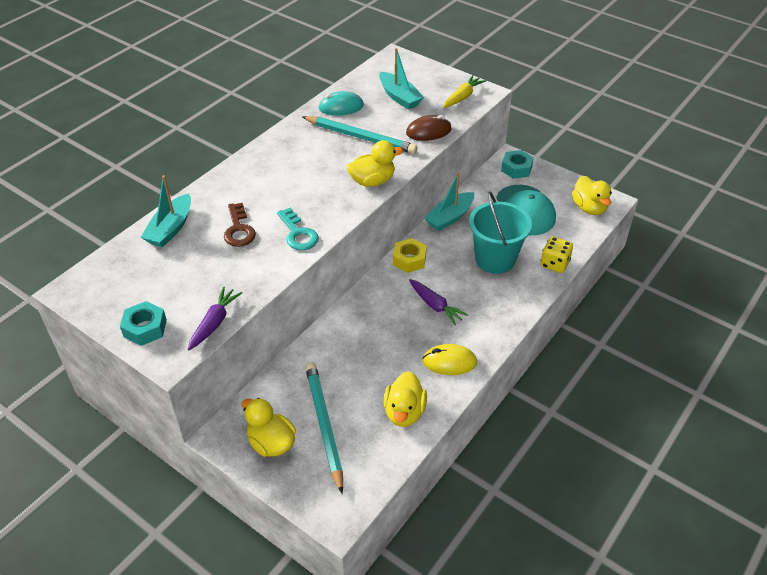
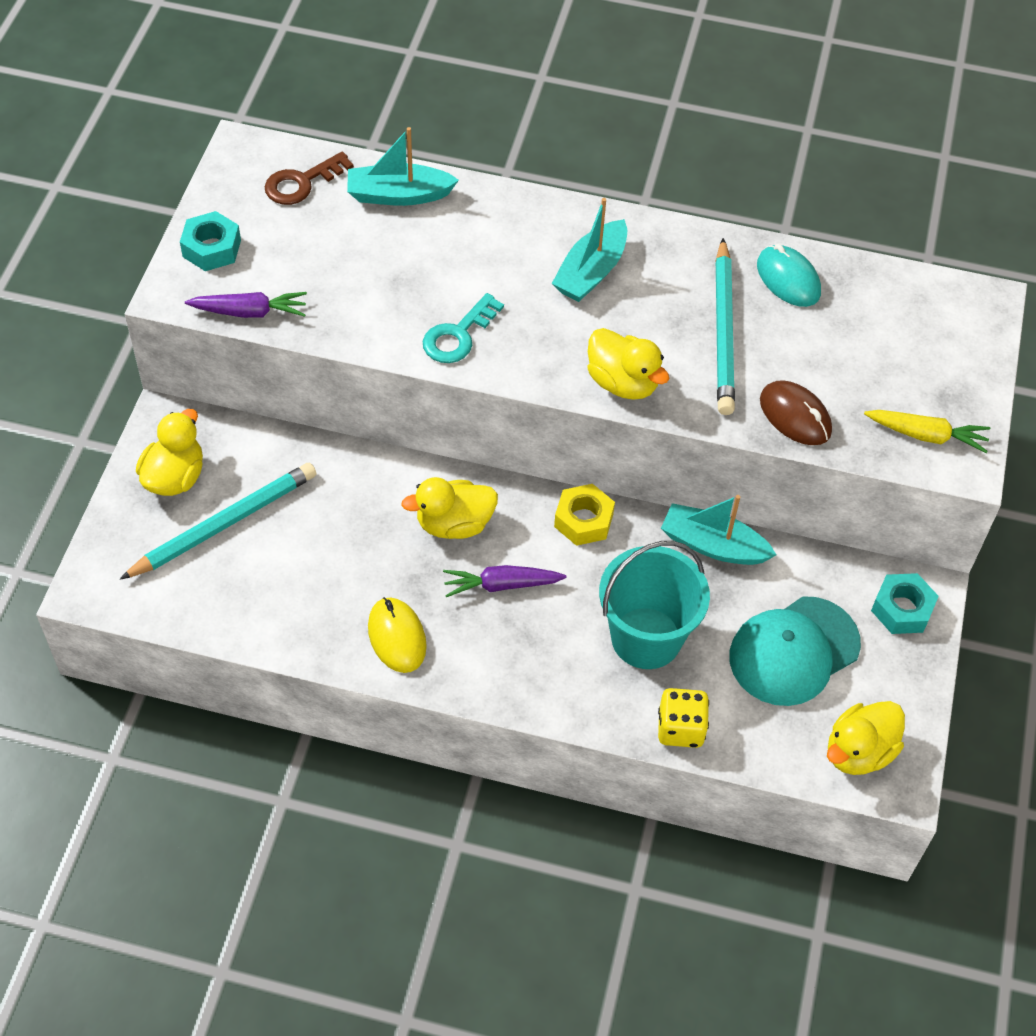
camera: 65 degrees right, 10 degrees up
(239, 229) = (433, 267): brown key -> brown key (301, 183)
(399, 97) = (867, 347): turquoise boat -> turquoise boat (591, 272)
(404, 412) = (282, 609): yellow duck -> yellow duck (454, 524)
(435, 306) = (501, 585): purple carrot -> purple carrot turned 60 degrees clockwise

